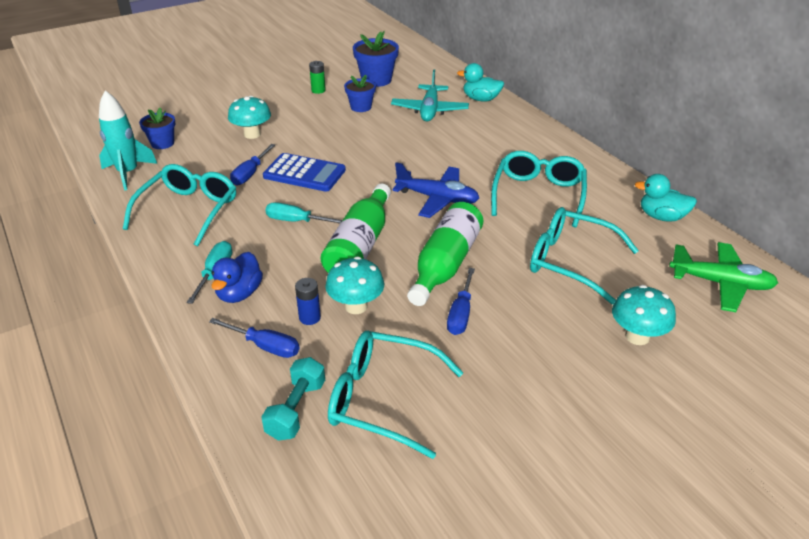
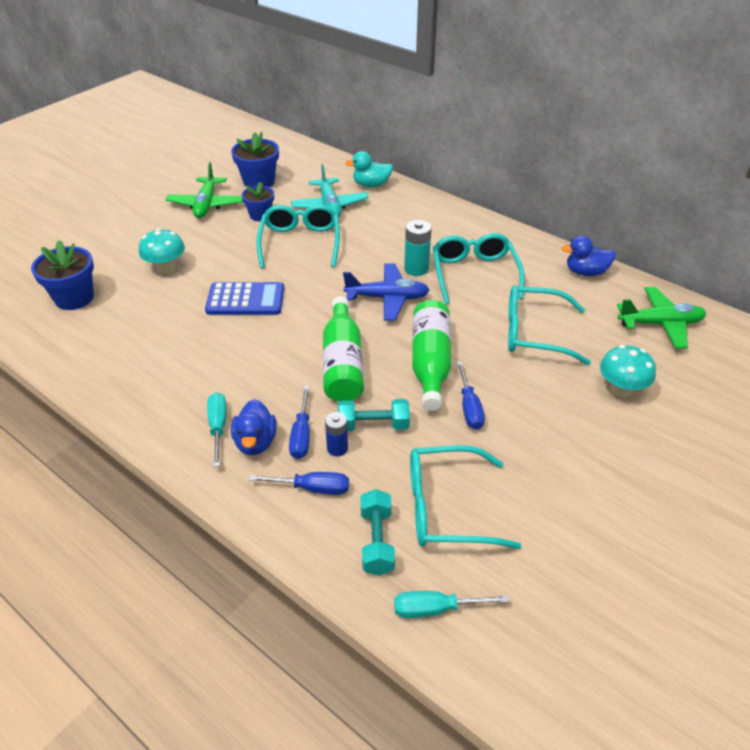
camera: 20 degrees left, 5 degrees up
(128, 173) = (57, 340): turquoise rocket -> none
(162, 143) = (74, 298): blue flower pot -> blue flower pot, size x1.54
(188, 210) = (150, 367): turquoise glasses -> turquoise glasses (300, 243)
(250, 174) = (190, 312): blue screwdriver -> blue screwdriver (301, 435)
(296, 221) = (266, 353): turquoise screwdriver -> turquoise screwdriver (435, 609)
(318, 90) = (206, 204): green battery -> green plane
(356, 306) = (373, 425): turquoise mushroom -> turquoise dumbbell
(481, 179) = (416, 269): none -> turquoise battery
(661, 217) = (585, 272): turquoise duck -> blue duck

